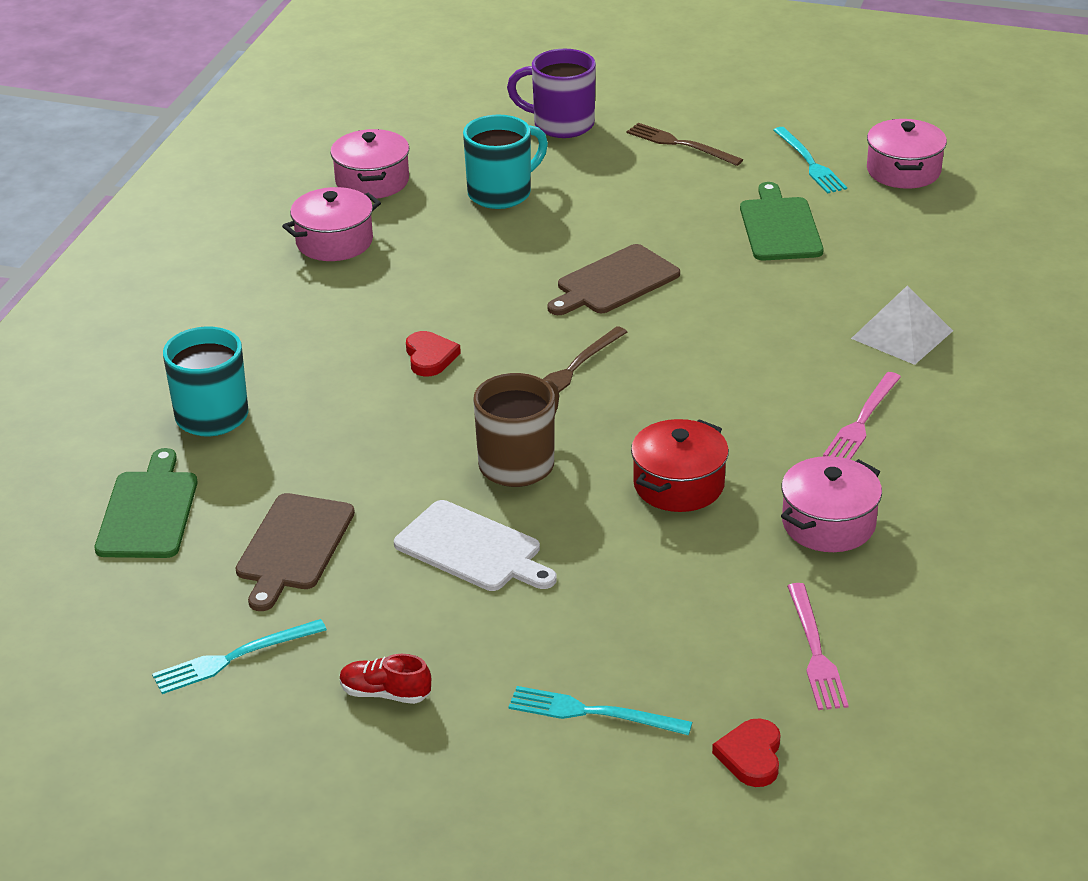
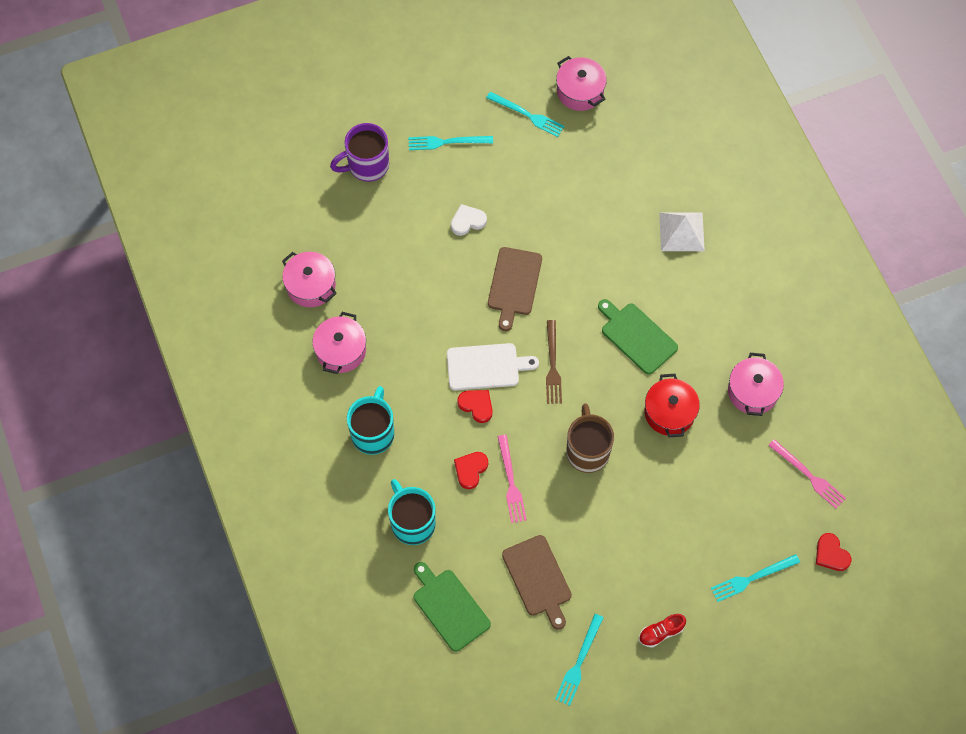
camera: 40 degrees left, 30 degrees up
(346, 406) = (470, 470): none -> red heart
(472, 549) = (617, 521): white cutting board -> white cutting board (486, 367)
(501, 193) = (390, 249): turquoise mug -> turquoise mug (373, 433)
(624, 210) = (467, 221): none -> white heart
(680, 144) = (447, 142): brown fork -> turquoise fork
(779, 227) = (557, 182): green cutting board -> green cutting board (636, 336)
(862, 421) = (713, 309): pink fork -> pink fork (511, 482)

